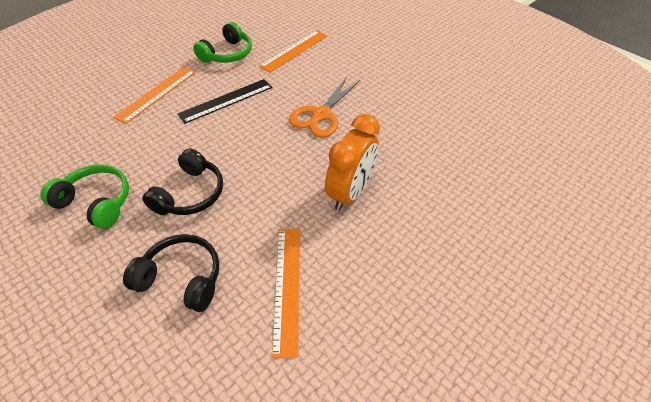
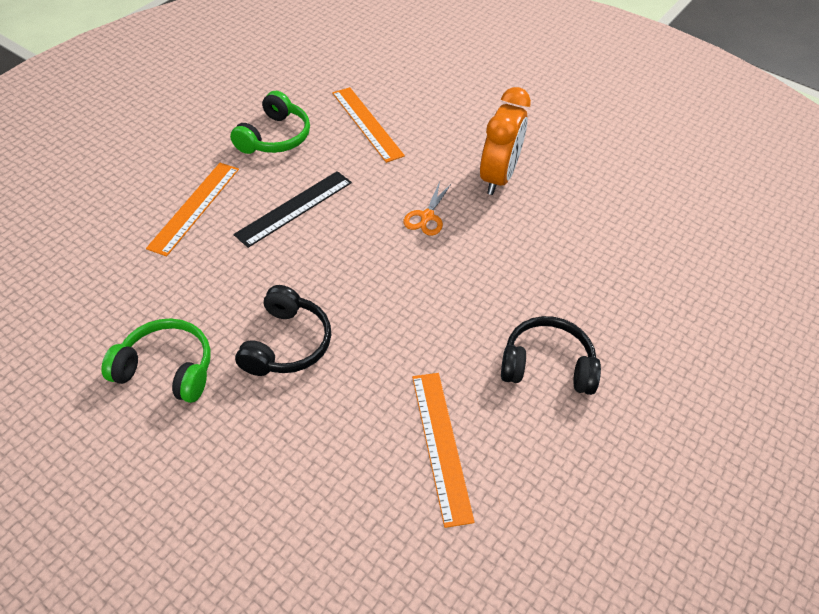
camera: 10 degrees left, 0 degrees up
(182, 278) = (310, 451): black headphones -> black headphones (547, 365)
(294, 51) = (367, 123): orange ruler -> orange ruler turned 60 degrees counterclockwise
(321, 115) = (427, 217): orange scissors -> orange scissors, size x0.60
(350, 192) = (488, 319): orange clock -> orange clock (498, 177)

